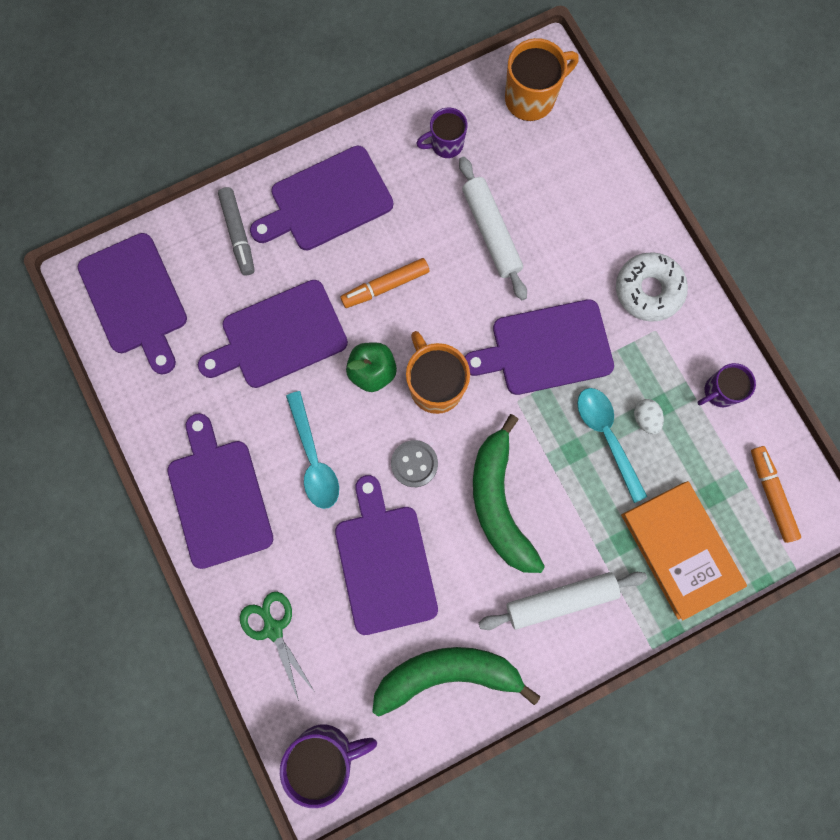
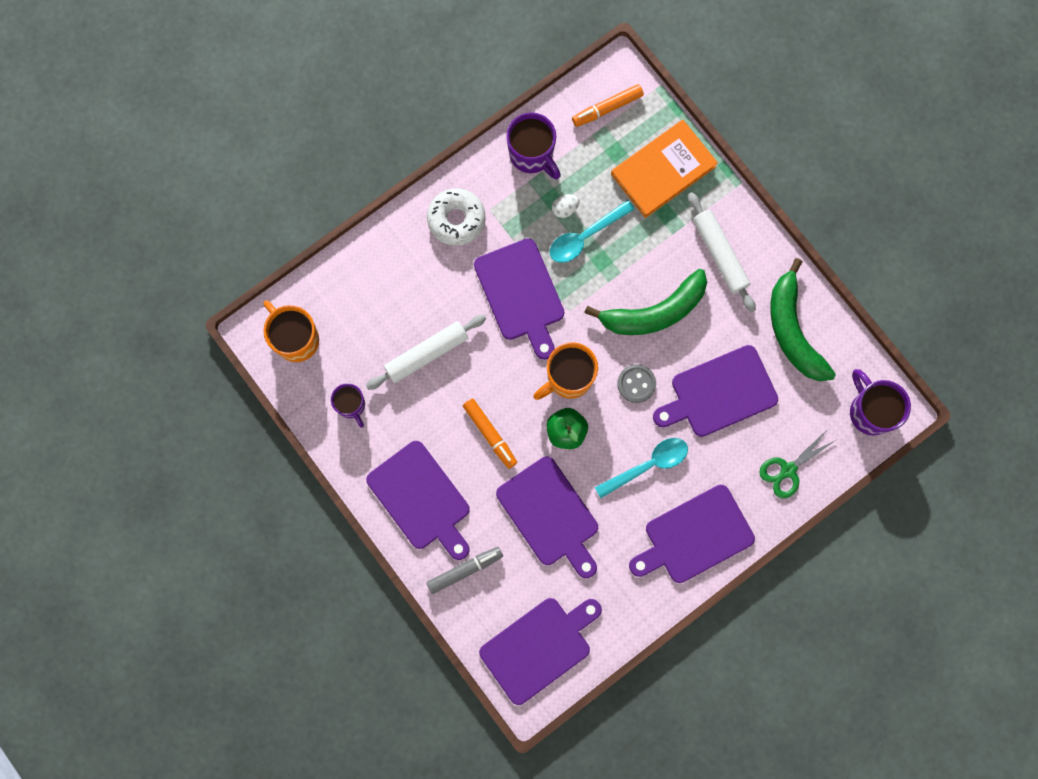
camera: 100 degrees left, 0 degrees up
(719, 391) = (532, 155): purple mug -> purple mug, size x1.56

